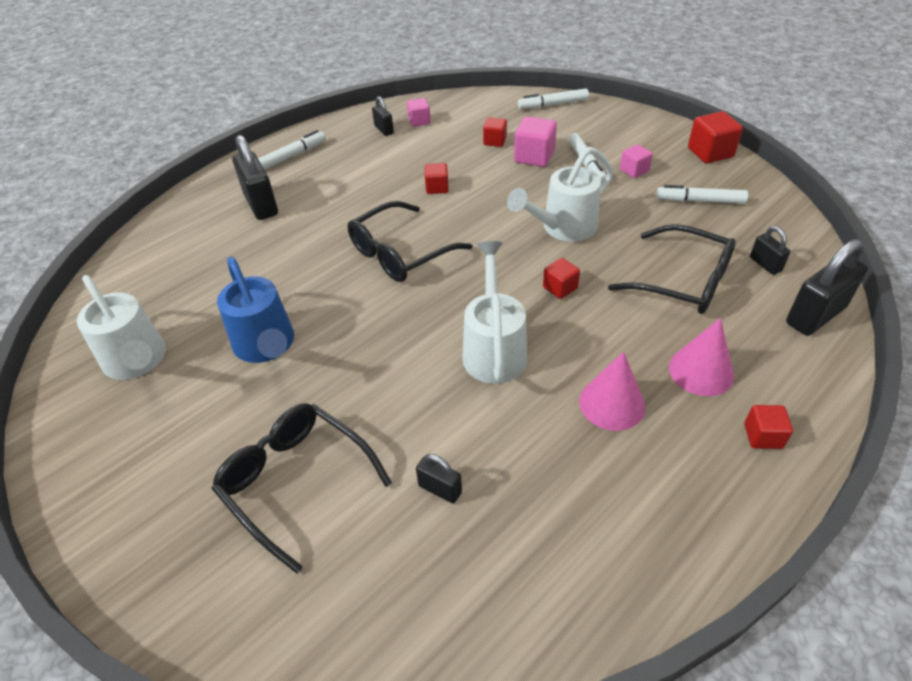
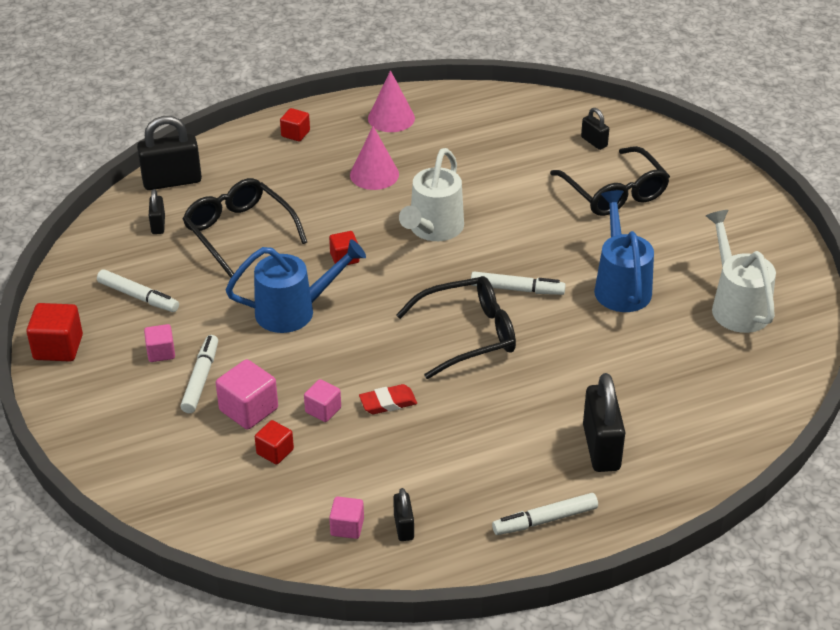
camera: 160 degrees left, 5 degrees down
(437, 188) = (388, 402): red cube -> red eraser
(440, 489) = (519, 164): black padlock -> black padlock (594, 142)
(481, 171) = (323, 410): none -> pink cube
(553, 104) = (149, 492): white marker -> white marker (516, 289)
(563, 228) = (294, 311): white watering can -> blue watering can
(701, 371) = (295, 174): pink cone -> pink cone (391, 118)

